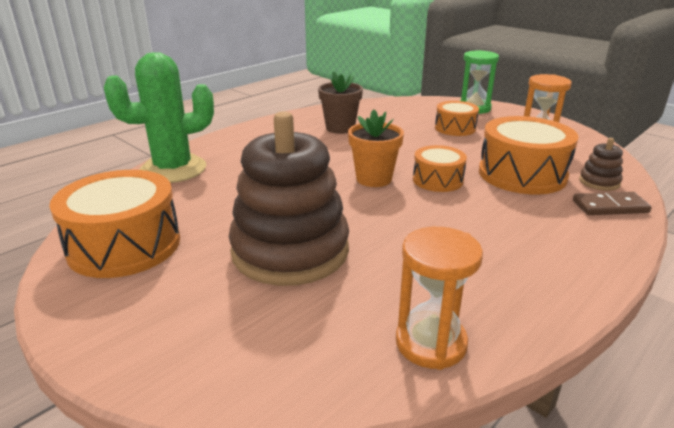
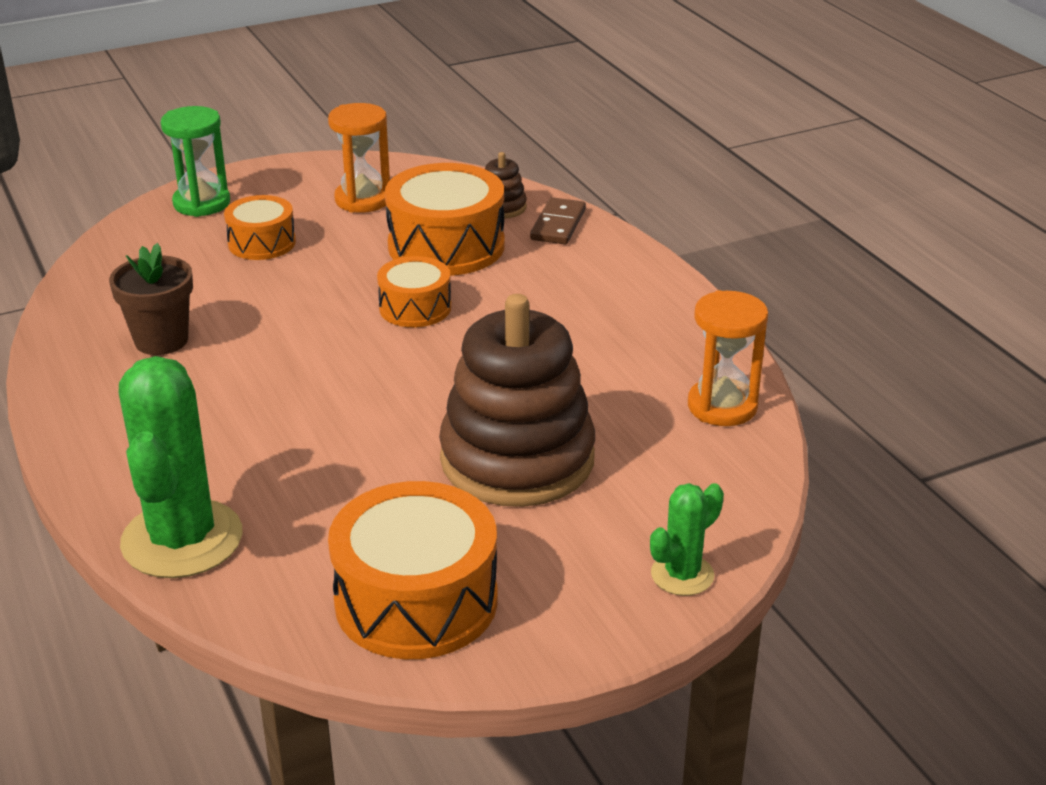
camera: 70 degrees left, 5 degrees up
(164, 364) = (682, 575): none -> green cactus
(374, 179) = (373, 355): orange flower pot -> none

